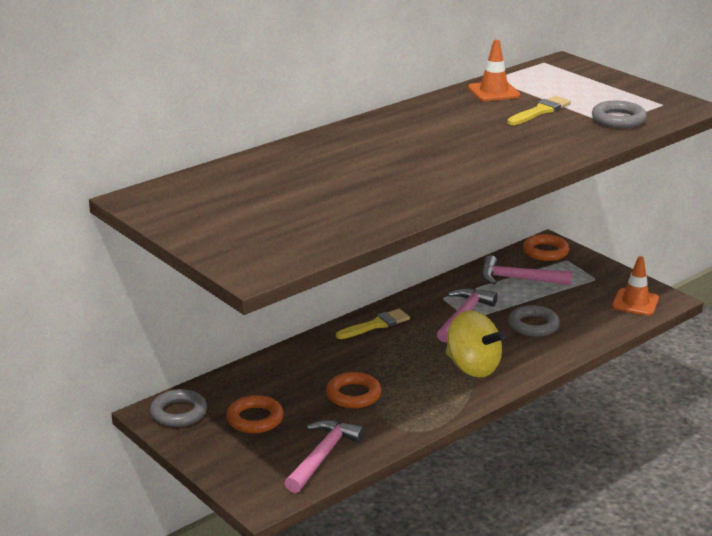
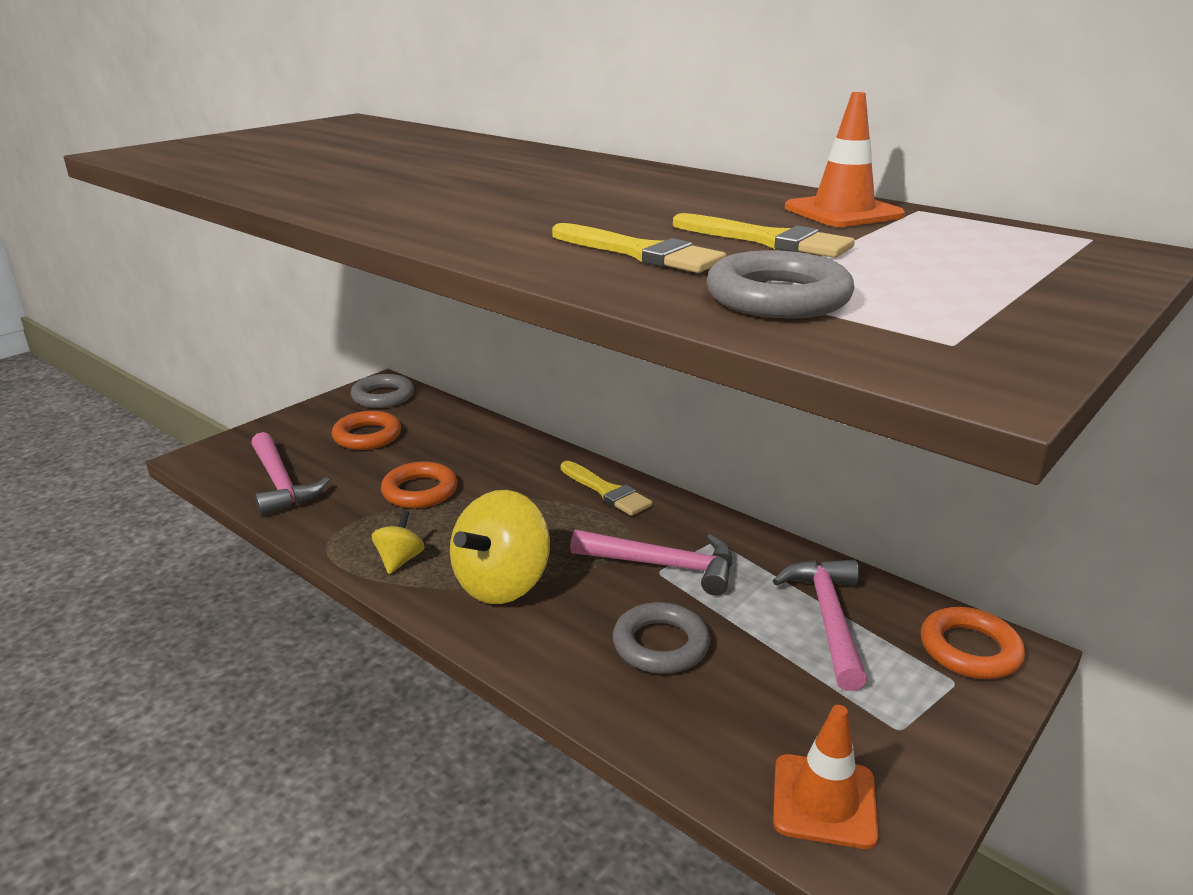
camera: 80 degrees right, 0 degrees up
(322, 456) = (281, 484): pink hammer -> pink hammer turned 45 degrees clockwise
(440, 402) = (399, 560): none -> yellow spinning top
(558, 134) = (641, 253): none -> yellow brush

